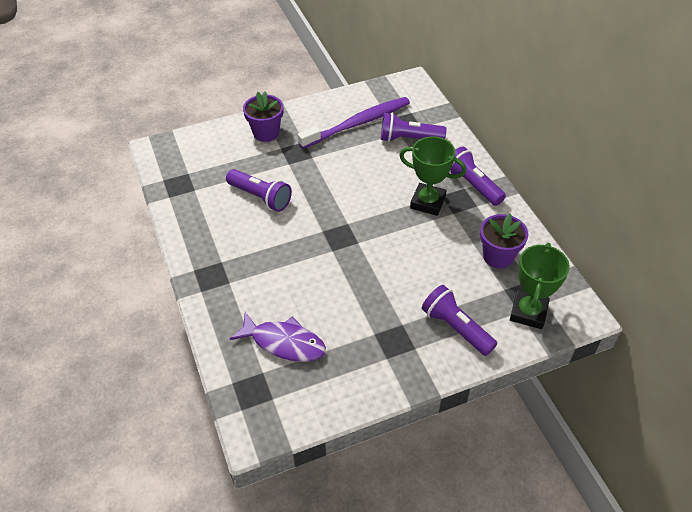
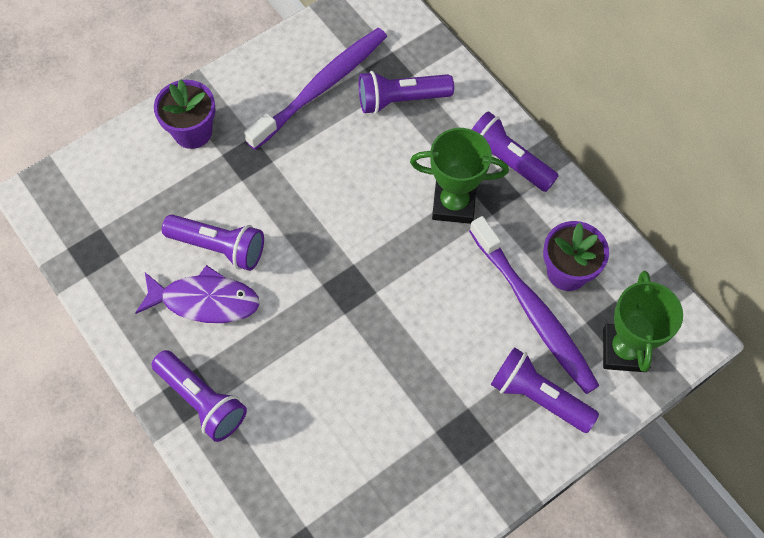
camera: 15 degrees left, 15 degrees up
(218, 281) = (202, 400): none -> purple flashlight
(284, 343) = (321, 475): purple fish -> purple fish (205, 301)
(467, 275) = (534, 311): none -> purple toothbrush

